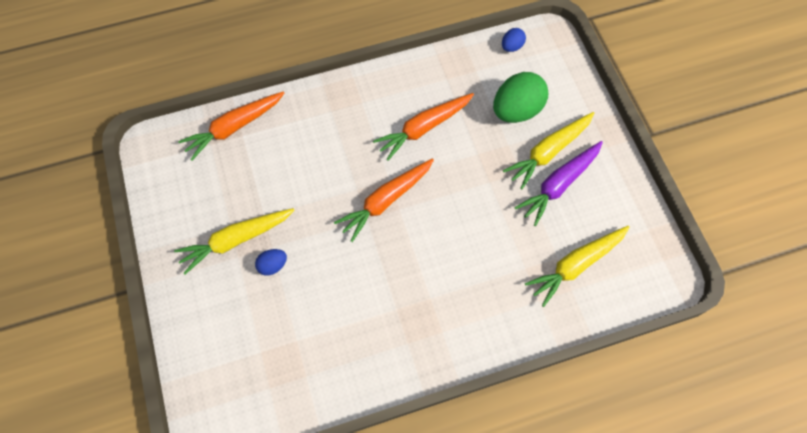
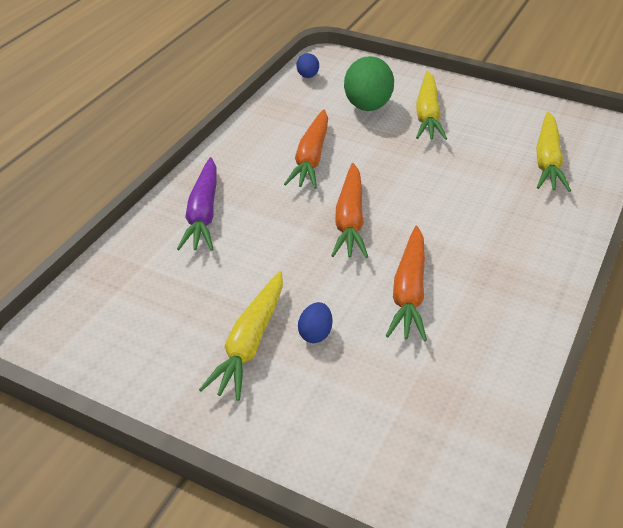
camera: 45 degrees left, 25 degrees down
(234, 127) = (125, 265): orange carrot -> orange carrot (409, 292)
(558, 185) = (463, 127): purple carrot -> purple carrot (203, 214)

